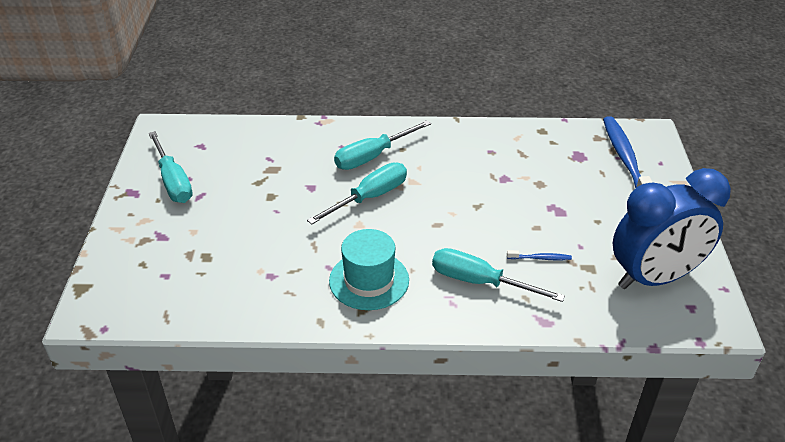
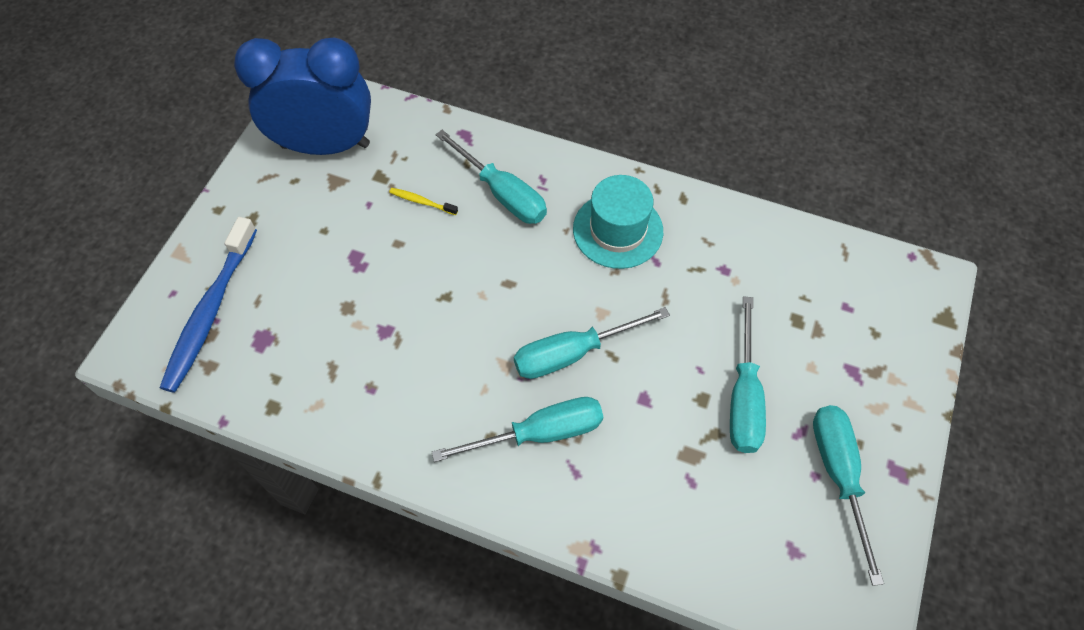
camera: 160 degrees left, 20 degrees up
(242, 203) = (744, 397): none -> turquoise screwdriver
(540, 258) = (422, 202): blue toothbrush -> yellow toothbrush

